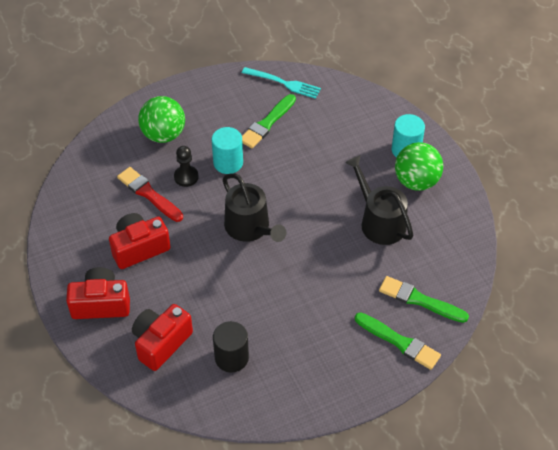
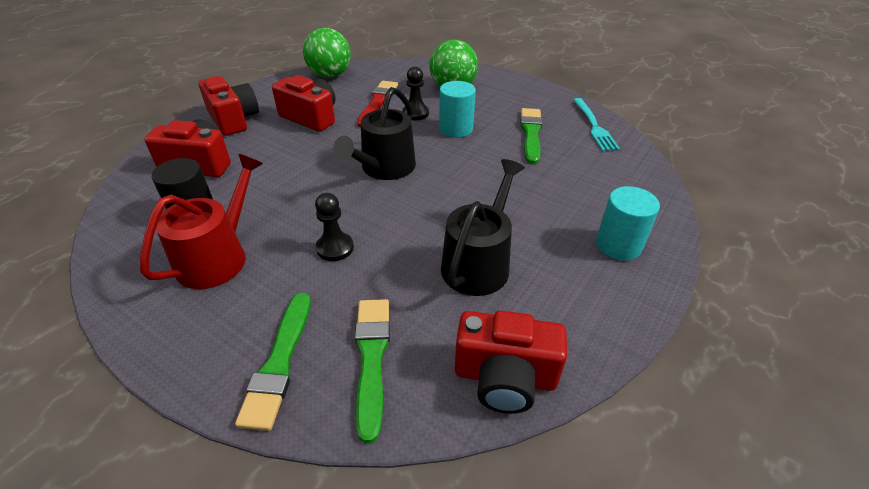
camera: 60 degrees right, 10 degrees down
(267, 123) = (531, 134): green brush -> green brush turned 90 degrees clockwise
(289, 352) = (218, 257): none -> red watering can
(321, 287) = (335, 248): none -> black pawn
(416, 181) = (579, 274): green ball -> green ball (330, 75)
(462, 250) = (505, 377): none -> red camera

